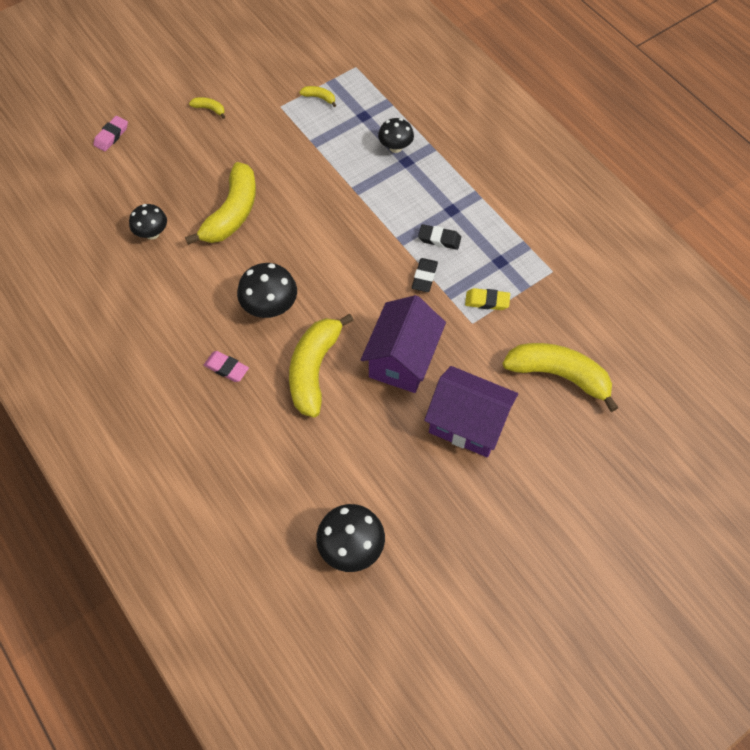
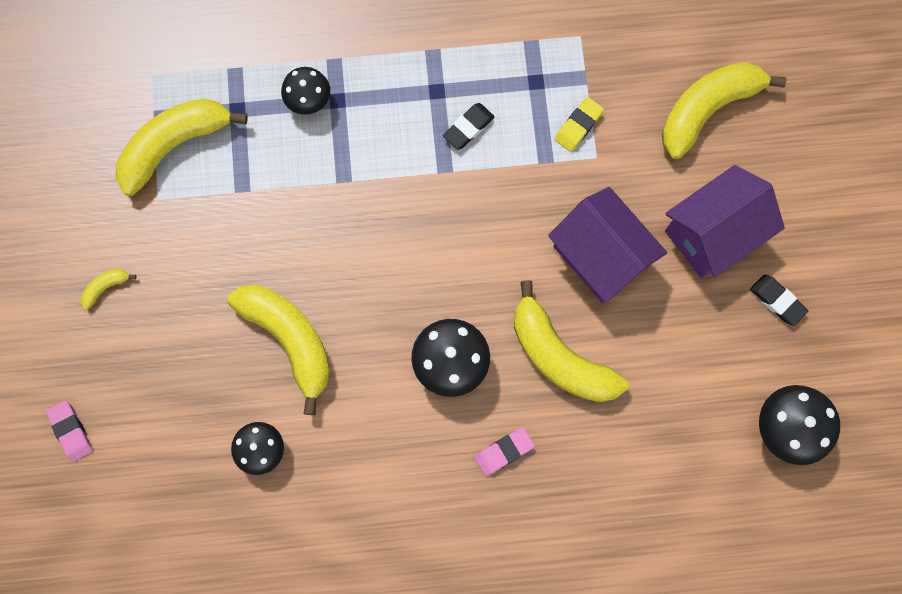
camera: 60 degrees left, 15 degrees up
(319, 98) = (174, 145): yellow banana -> yellow banana, size x2.44
(424, 277) = (509, 173): black eraser -> black eraser (777, 301)

